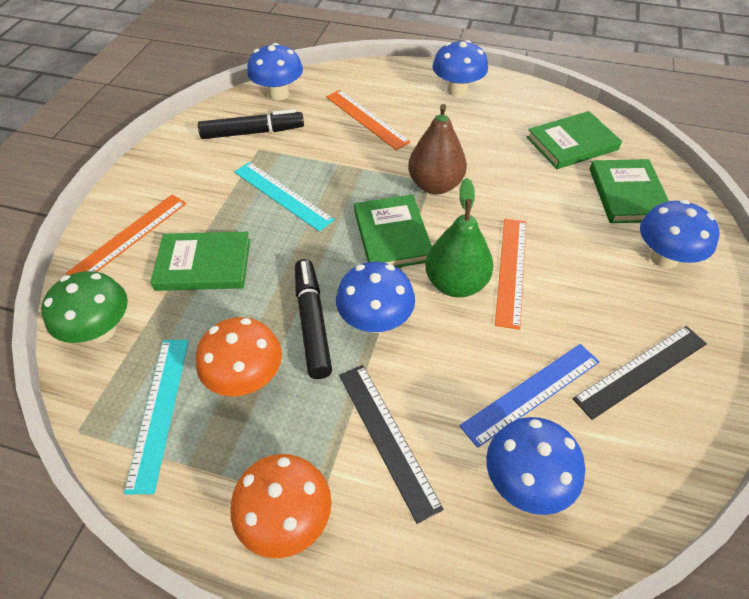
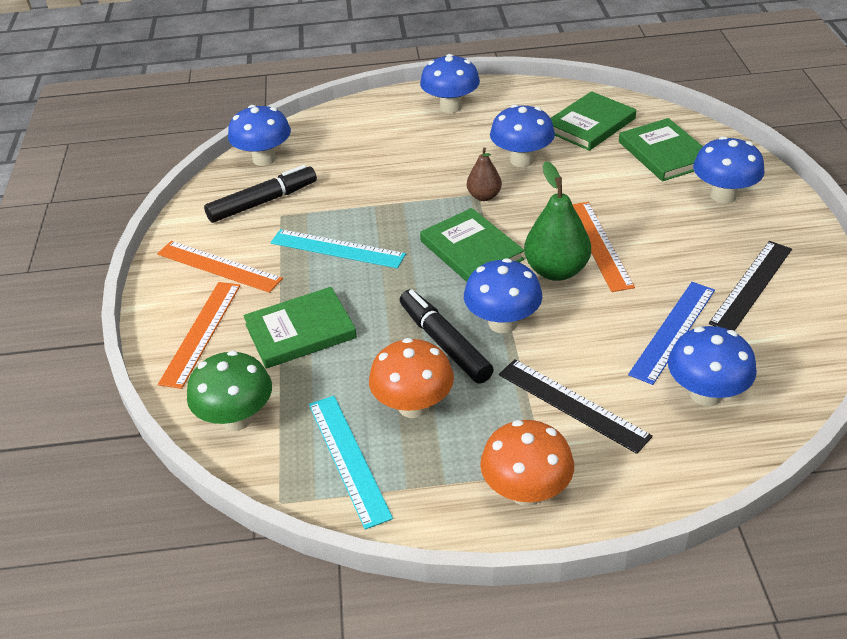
camera: 20 degrees left, 10 degrees down
(366, 119) = (375, 157): orange ruler -> orange ruler (219, 266)
(435, 185) = (484, 196): brown pear -> brown pear, size x0.58
(489, 160) = (521, 160): none -> blue mushroom

